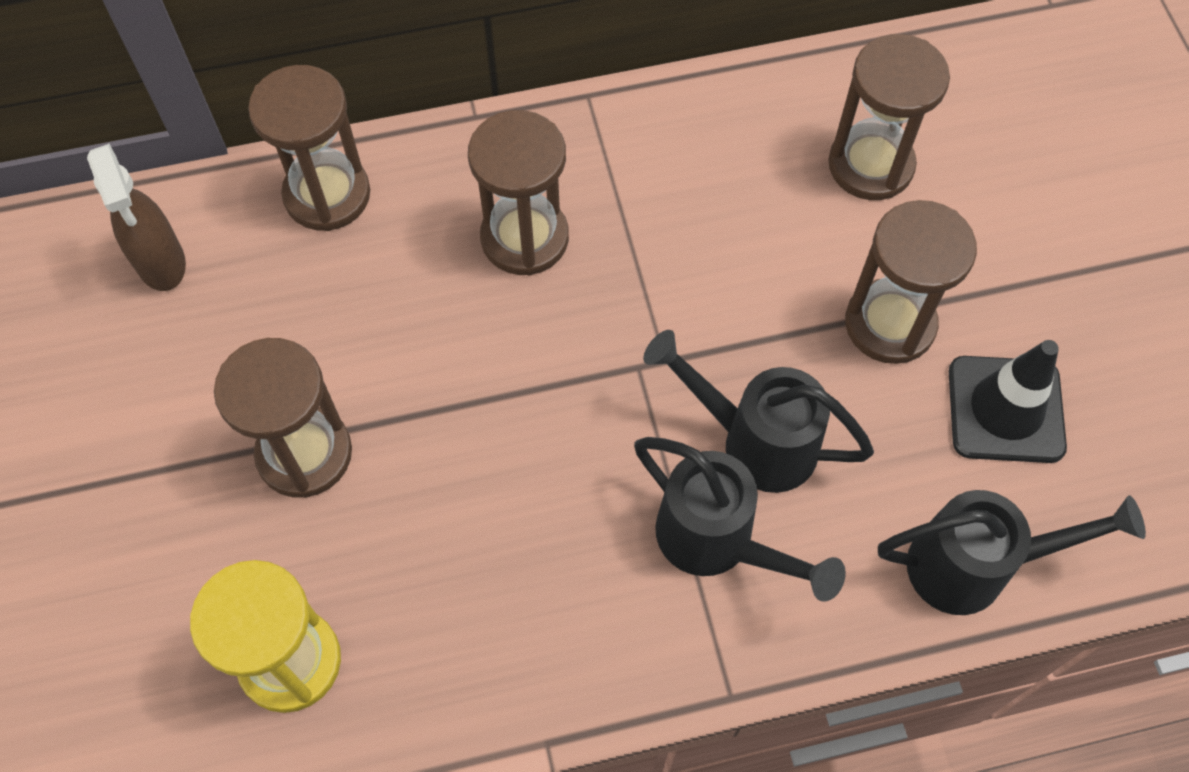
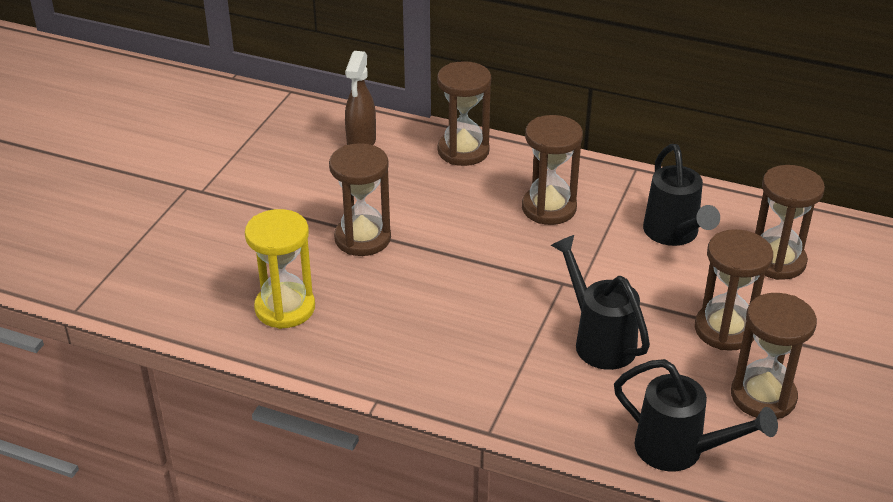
camera: 35 degrees right, 25 degrees down
(718, 543) = (540, 370): black watering can -> black watering can (674, 235)
(1005, 409) = (763, 396): black traffic cone -> brown hourglass

